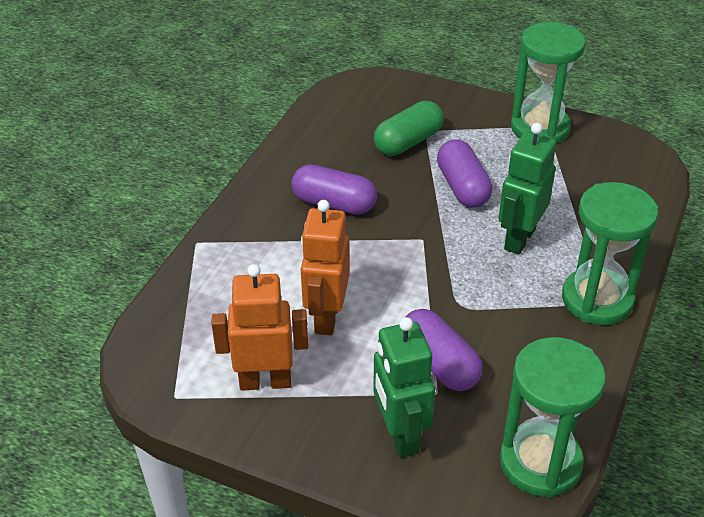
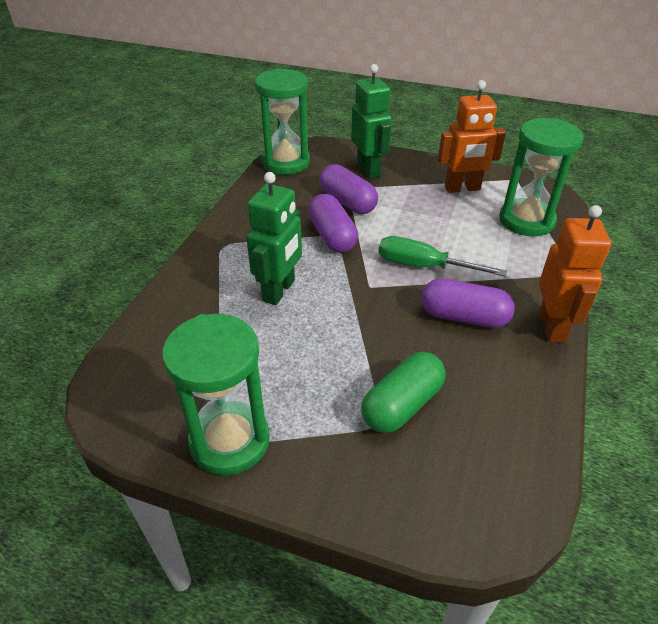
camera: 175 degrees right, 0 degrees up
(326, 317) = (435, 224): orange robot -> orange robot (552, 326)
(358, 259) = (424, 266): none -> green screwdriver
(462, 187) = (333, 343): purple capsule -> purple capsule (332, 236)
(597, 299) = (223, 245): green hourglass -> green hourglass (526, 220)

